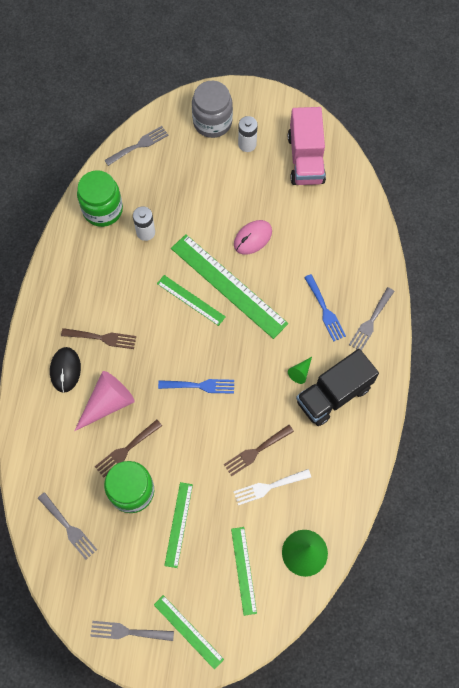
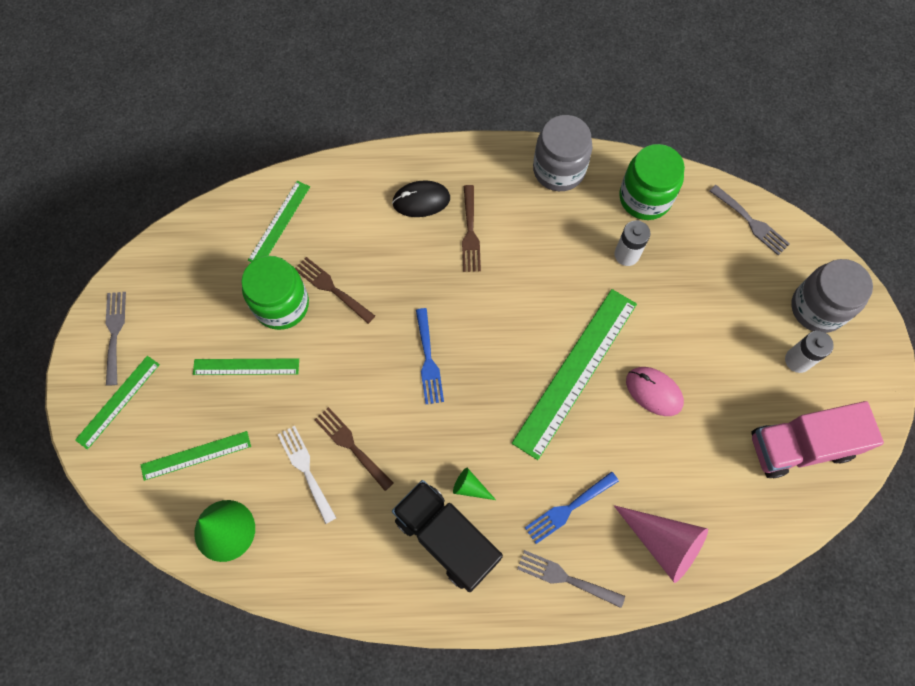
camera: 80 degrees right, 0 degrees up
(64, 264) = (559, 170): none -> grey jar
(69, 528) = (230, 244): grey fork -> none
(108, 403) = (387, 256): pink cone -> pink cone (663, 543)
(191, 300) = (544, 327): green ruler -> green ruler (279, 223)

